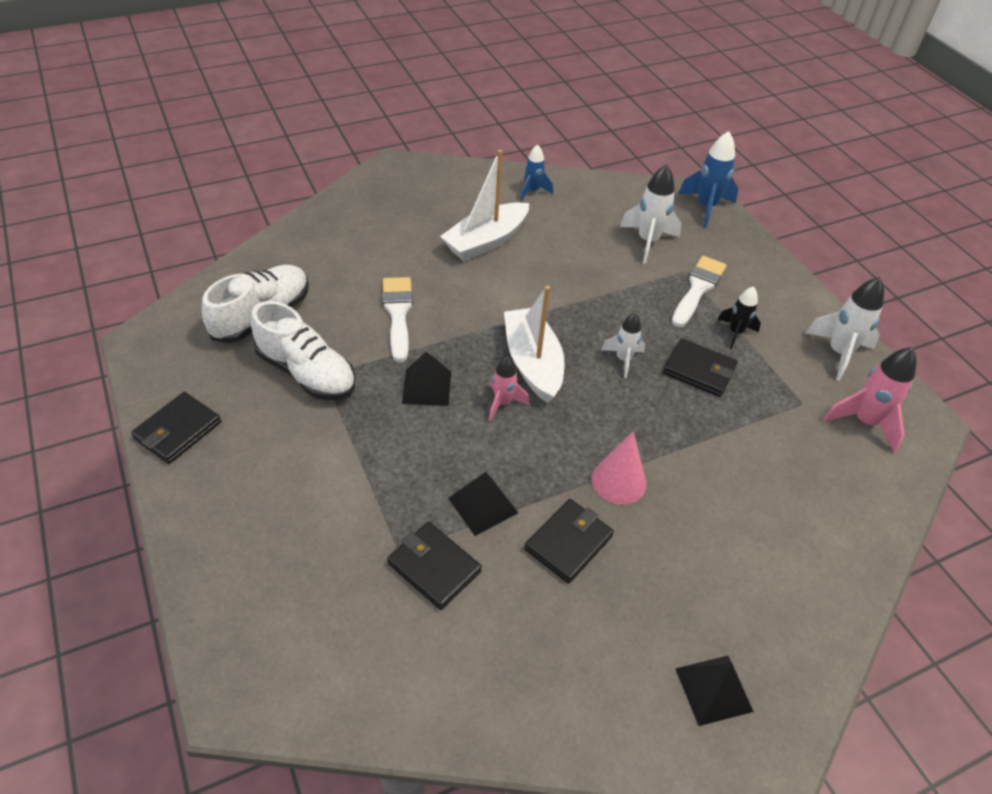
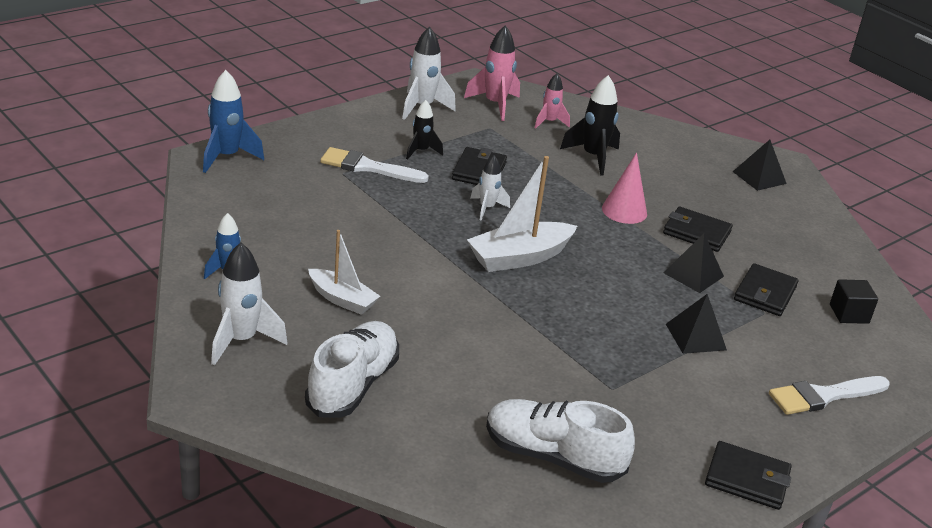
camera: 105 degrees left, 15 degrees down
(307, 372) = (616, 401): white shoe -> white shoe (353, 385)
(374, 650) = (849, 314): none -> black cube
(398, 313) = (495, 350): white brush -> white brush (823, 396)
(426, 387) = (587, 318): black pyramid -> black pyramid (696, 337)
(486, 241) = (342, 299): white boat -> white boat, size x0.64
(503, 403) = (579, 271): pink rocket -> pink rocket (549, 122)
(647, 242) = (302, 193): white rocket -> white rocket (241, 341)
(745, 488) = (593, 157): none -> black rocket

